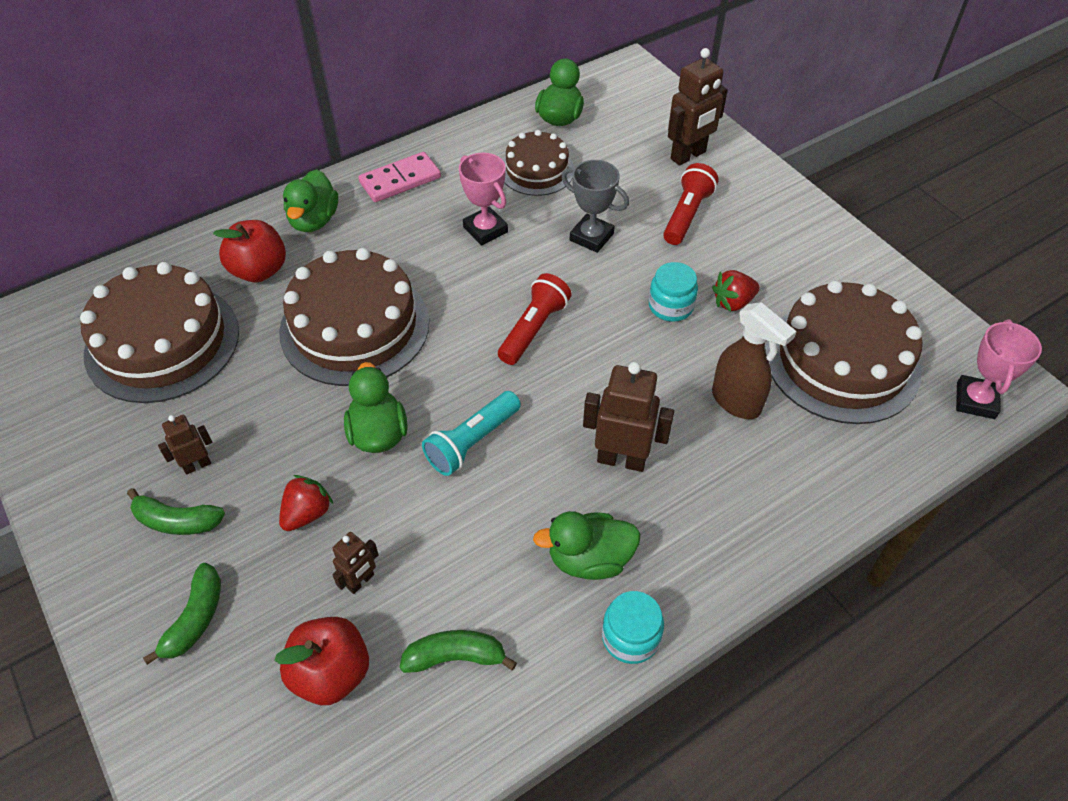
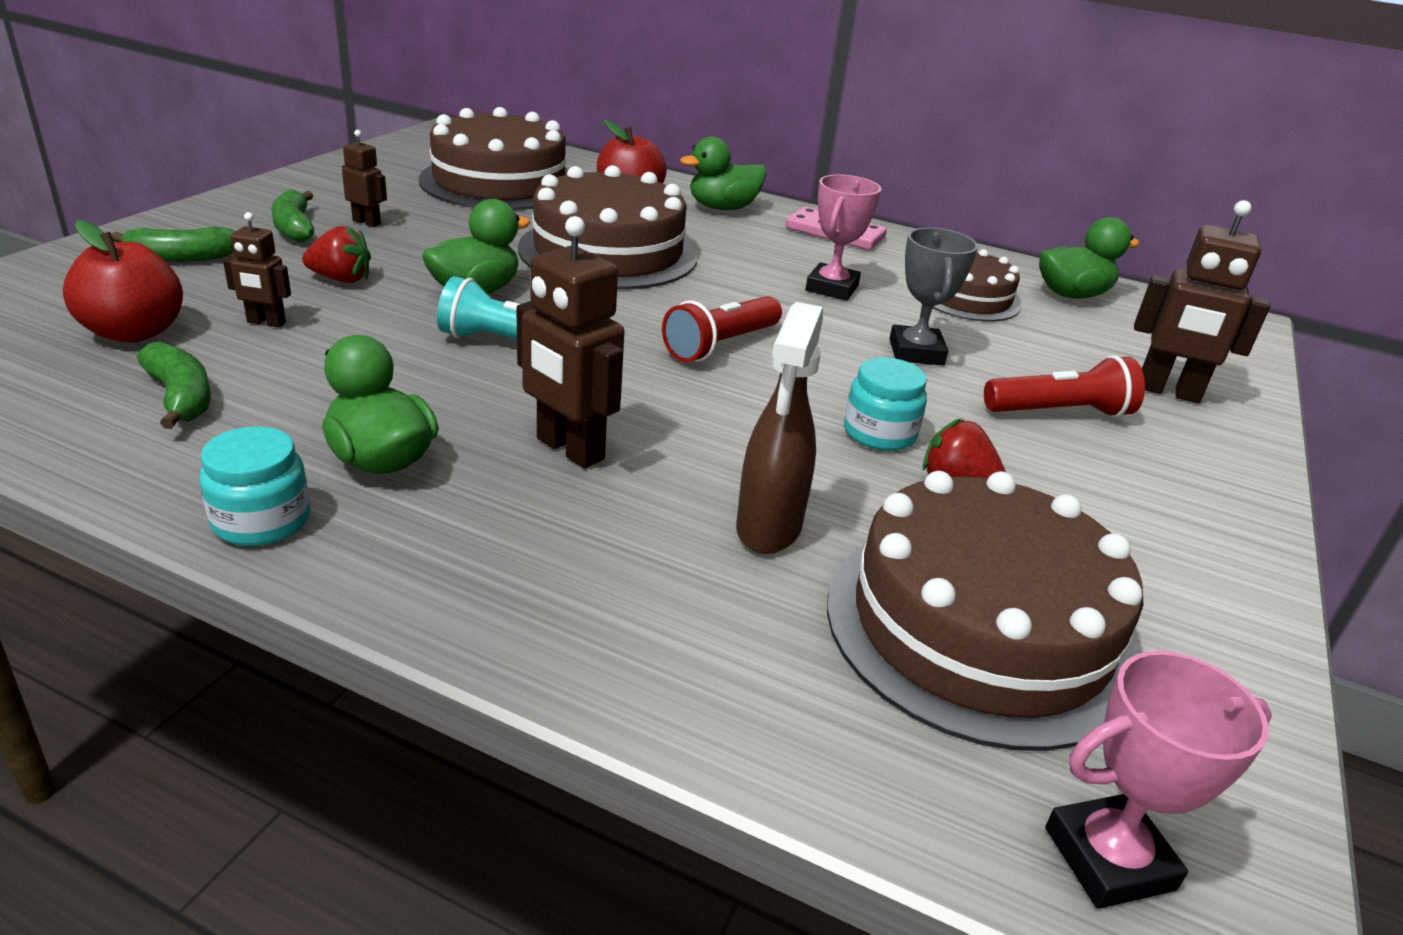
camera: 55 degrees right, 20 degrees down
(534, 329) = (720, 345): red flashlight -> red flashlight turned 135 degrees clockwise
(621, 459) = (569, 449): brown robot -> brown robot turned 150 degrees clockwise

